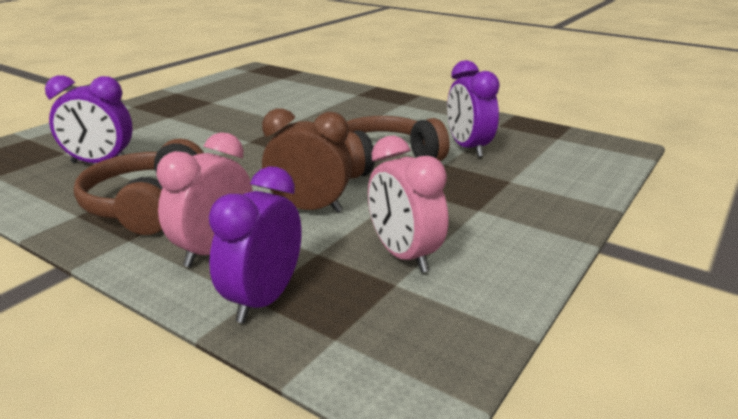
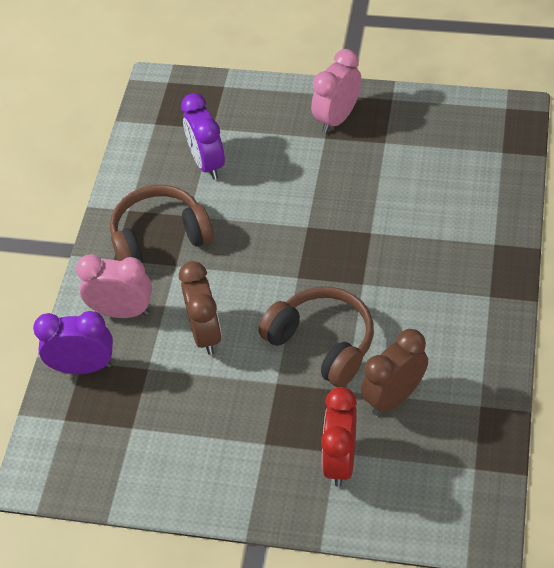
camera: 70 degrees right, 25 degrees up
(404, 255) = (168, 419): pink clock -> pink clock (337, 118)
(468, 148) = (394, 397): purple clock -> brown clock
(522, 180) = (340, 460): none -> red clock

